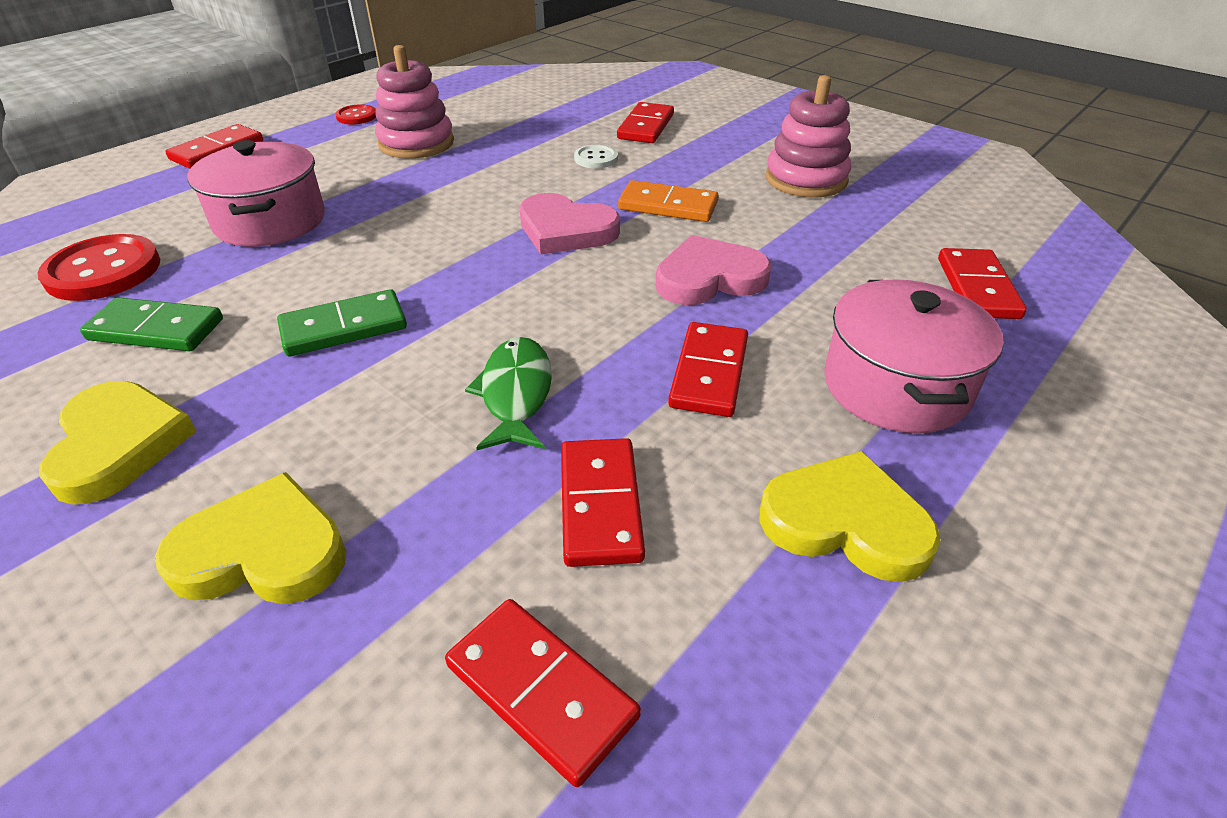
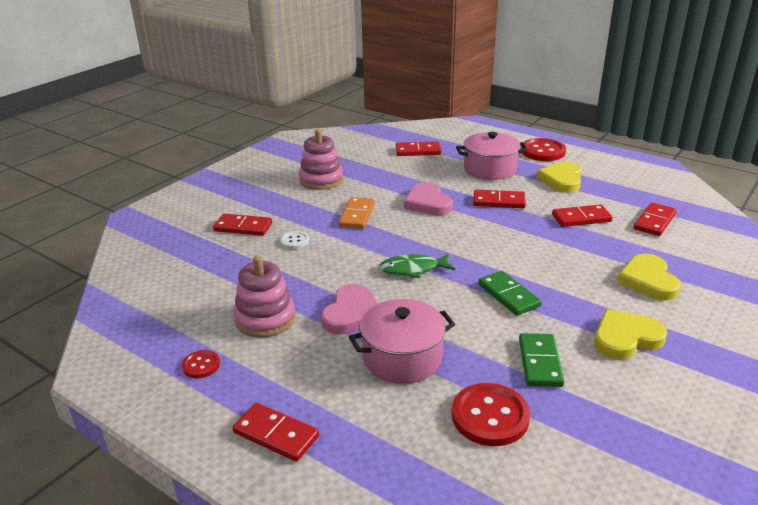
camera: 95 degrees left, 10 degrees down
(516, 394) = (533, 241): green fish -> green fish (413, 269)
(565, 230) = (390, 243): pink heart -> pink heart (351, 313)
(1067, 526) = (543, 151): none -> red button

